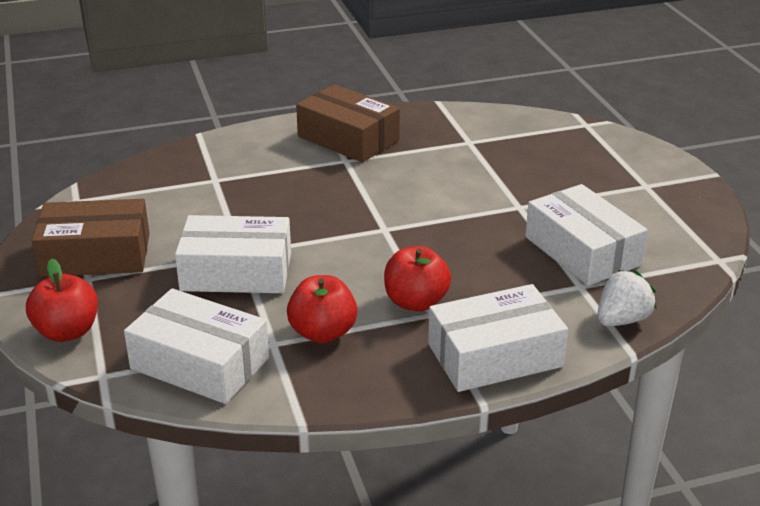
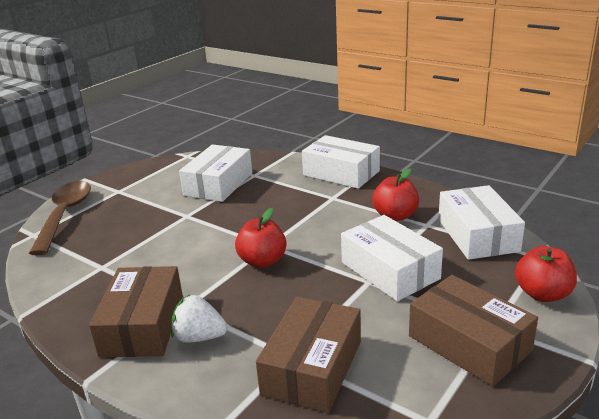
camera: 125 degrees left, 5 degrees down
(191, 182) = (312, 367): none -> brown box
(416, 302) = (330, 205): red apple -> red apple (262, 261)
(613, 145) = (65, 215): none -> brown spoon
(621, 320) = (271, 159): white strawberry -> white strawberry (199, 337)

